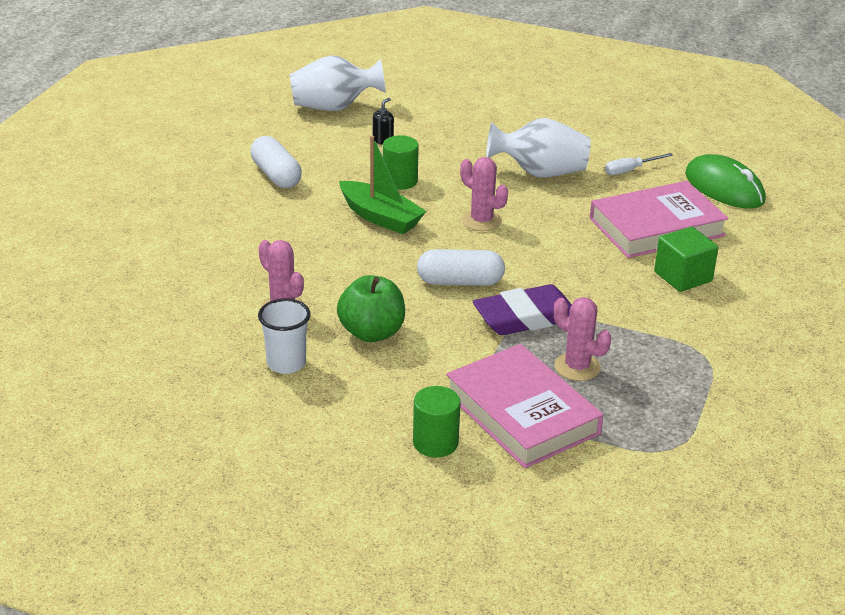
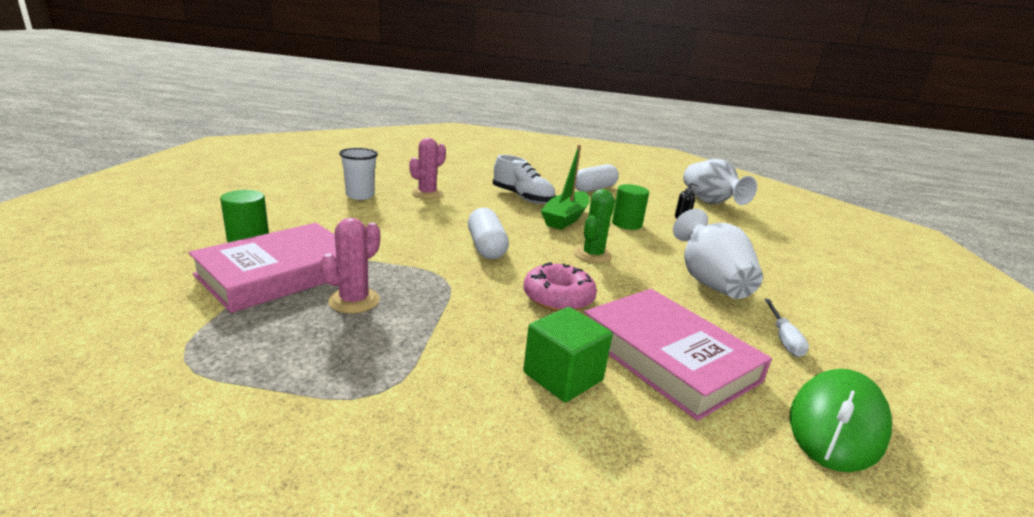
camera: 75 degrees right, 10 degrees down
(306, 235) = (522, 197): none -> white shoe
(372, 332) = (401, 218): green apple -> none
(481, 221) = (593, 255): pink cactus -> green cactus
(526, 317) = (439, 275): purple eraser -> none
(569, 257) = (558, 297): none -> pink donut
(630, 170) = (783, 338): white screwdriver -> white screwdriver turned 135 degrees counterclockwise

